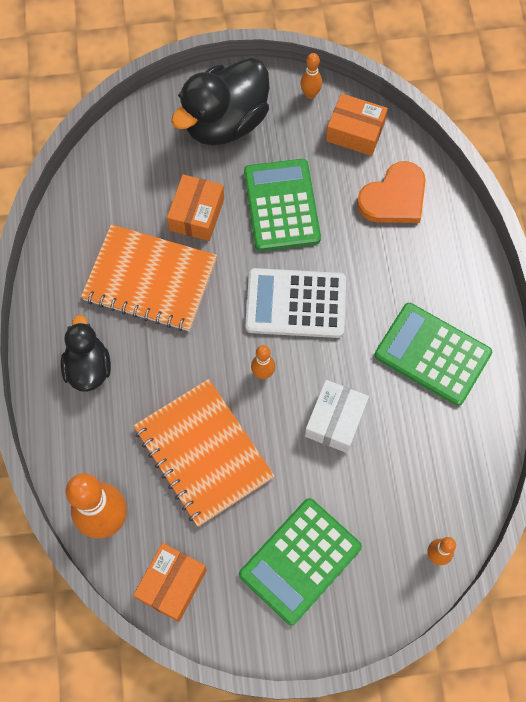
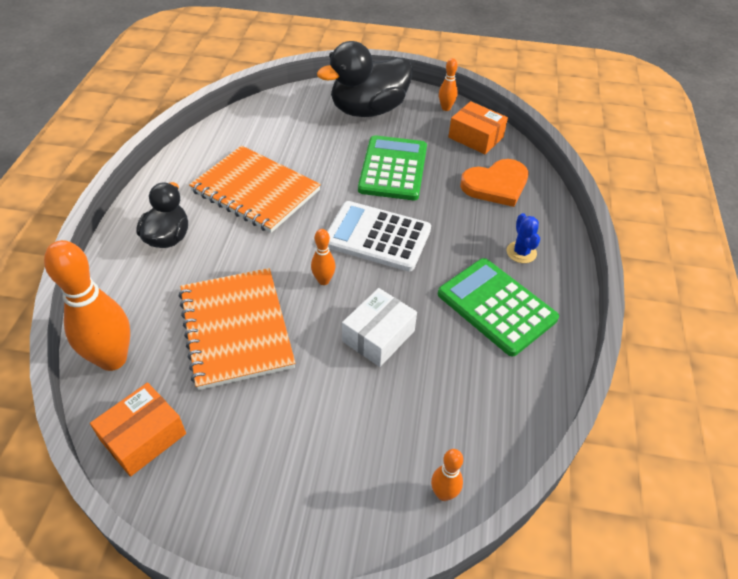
camera: 15 degrees right, 20 degrees down
(197, 214) = (317, 158): orange box -> none
(300, 561) = (288, 454): green calculator -> none
(440, 281) = (521, 252): none -> blue cactus

